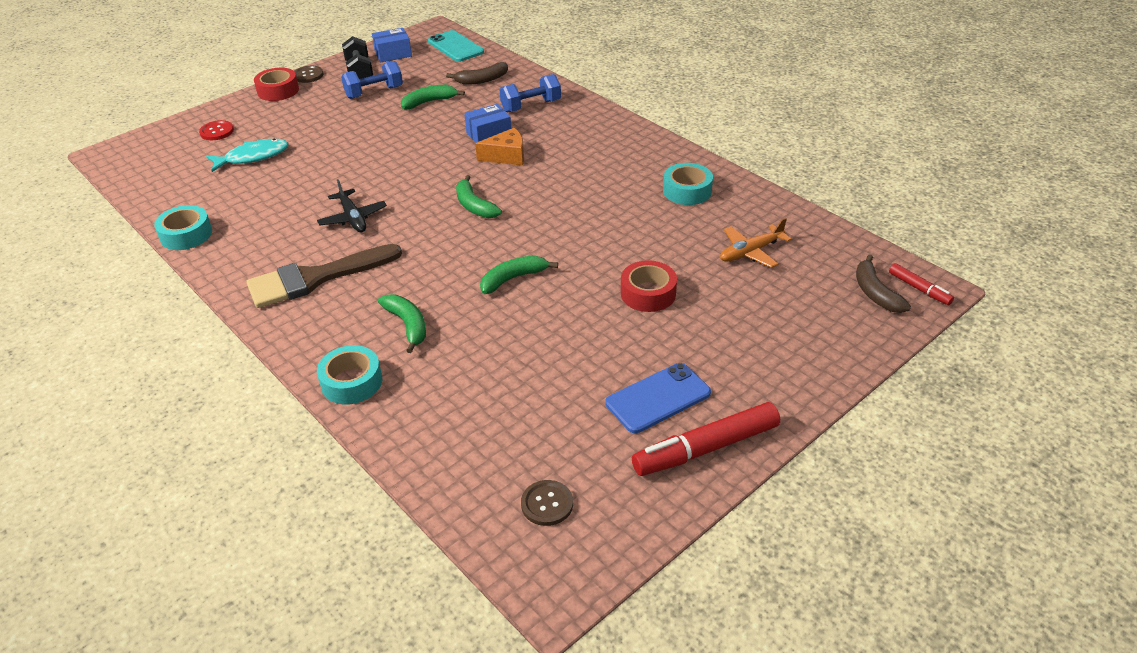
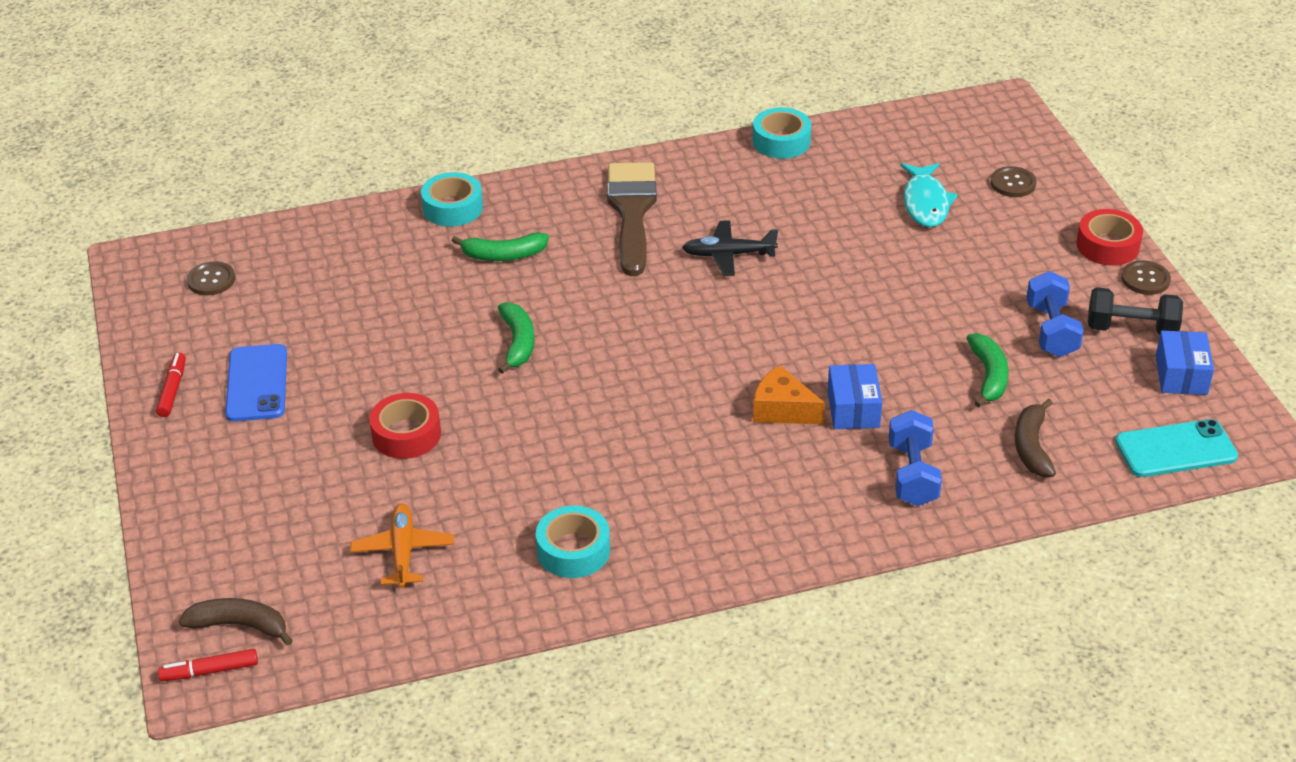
camera: 115 degrees right, 0 degrees up
(217, 131) = (1013, 183): red button -> brown button
(474, 205) = (684, 351): green banana -> none
(506, 156) = (782, 410): orange cheese -> orange cheese turned 105 degrees clockwise
(706, 448) = (172, 390): red marker -> red marker, size x0.52

